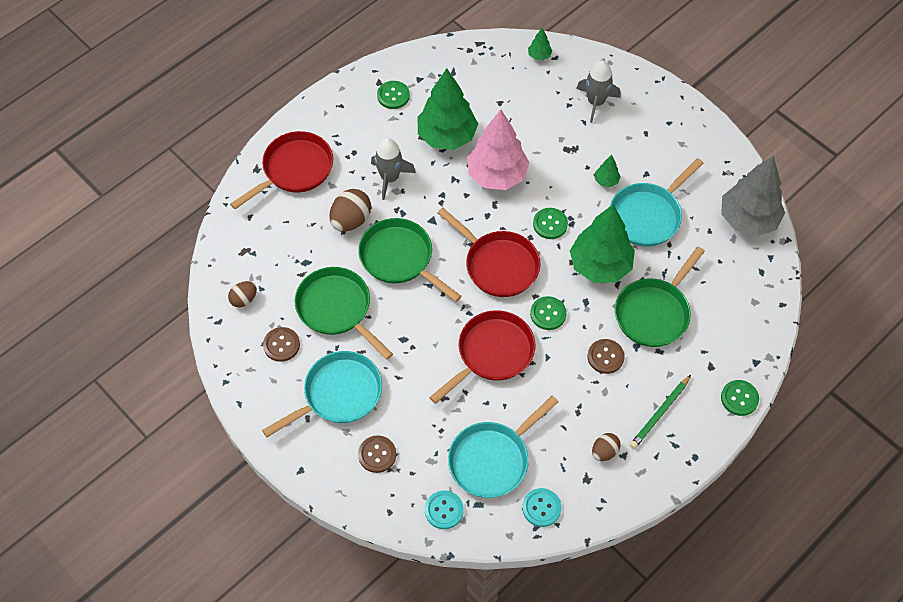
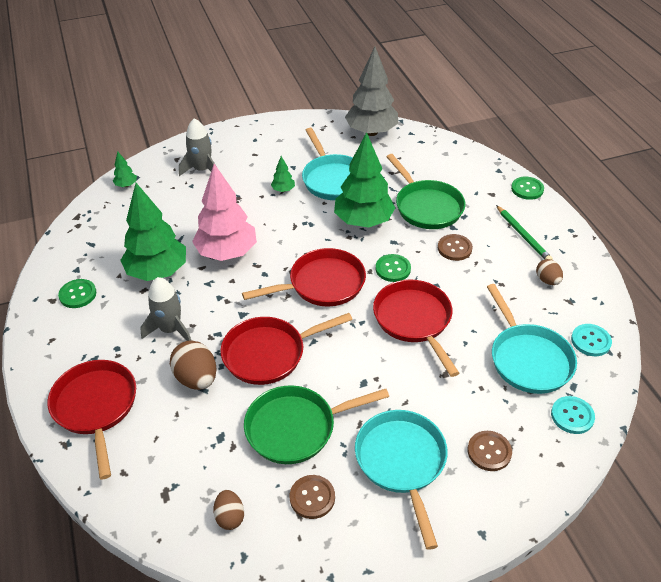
camera: 65 degrees left, 15 degrees down
(400, 259) = (269, 353): green pan -> red pan
(550, 224) = (302, 237): green button -> none

